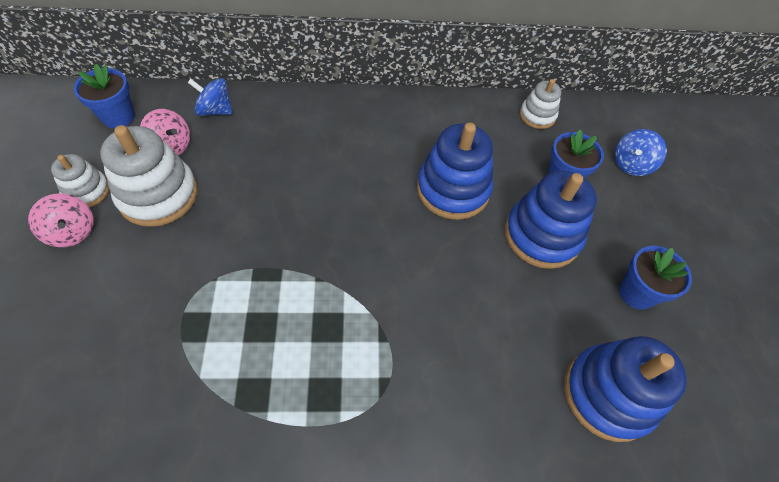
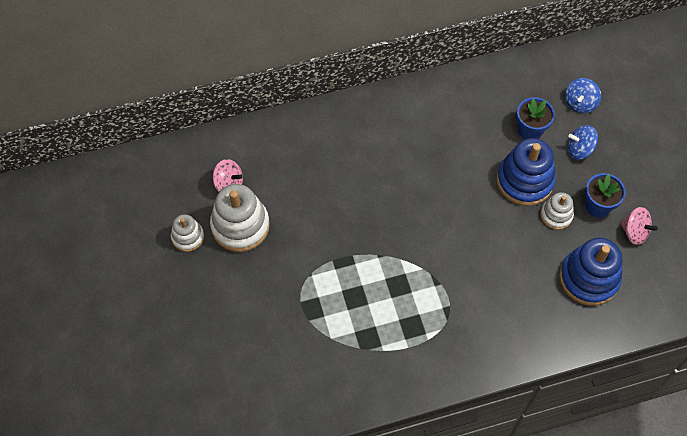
camera: 10 degrees left, 5 degrees up
(72, 231) = (195, 269): pink spinning top -> pink spinning top (634, 232)
(118, 117) = (175, 171): blue flower pot -> none
(215, 110) = (246, 144): blue spinning top -> blue spinning top (579, 149)
(453, 189) = (451, 162): blue stacking toy -> none
(537, 115) = (499, 78): white stacking toy -> white stacking toy (556, 215)

